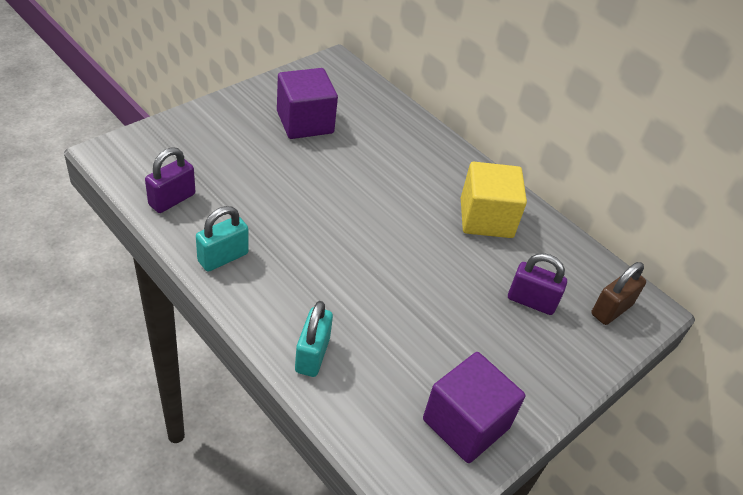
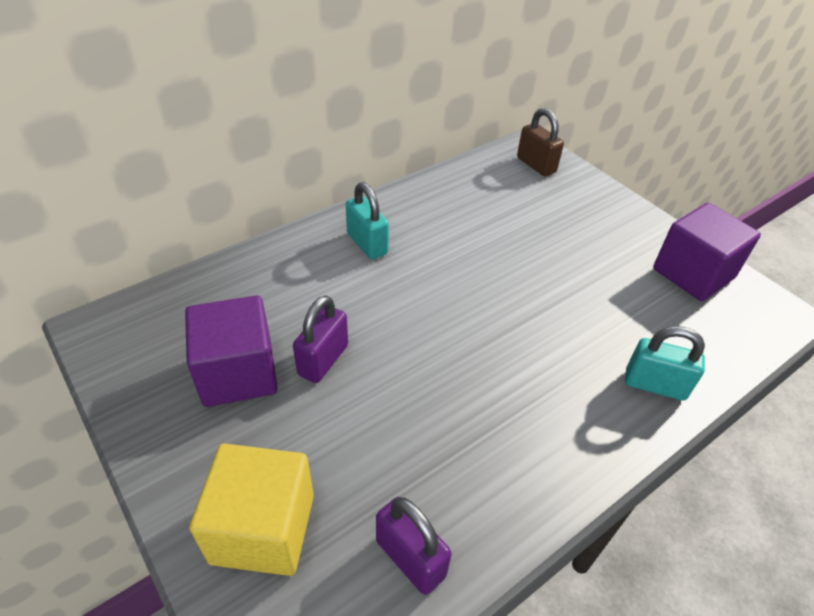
camera: 80 degrees left, 0 degrees up
(223, 257) = (523, 479): turquoise padlock -> turquoise padlock (367, 244)
(486, 218) = (427, 222): yellow cube -> yellow cube (263, 528)
(531, 301) = (537, 210): purple padlock -> purple padlock (323, 360)

